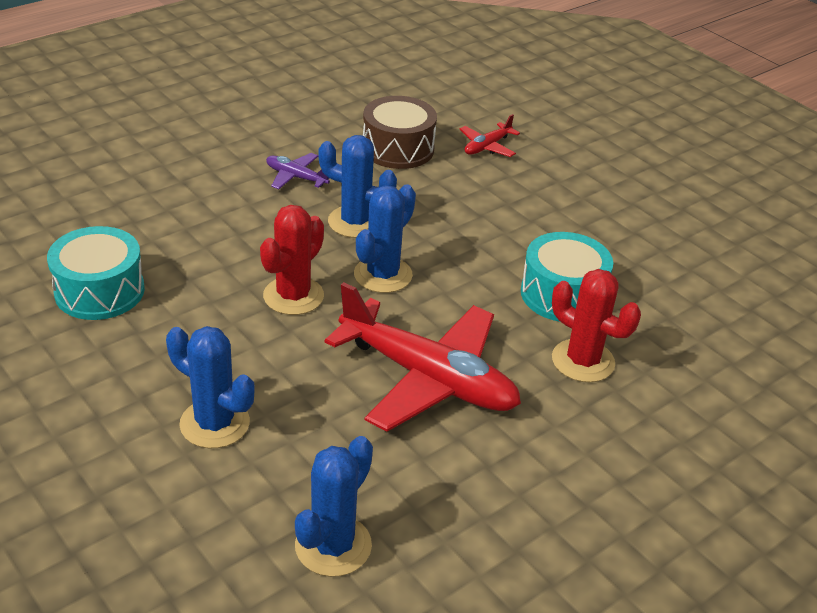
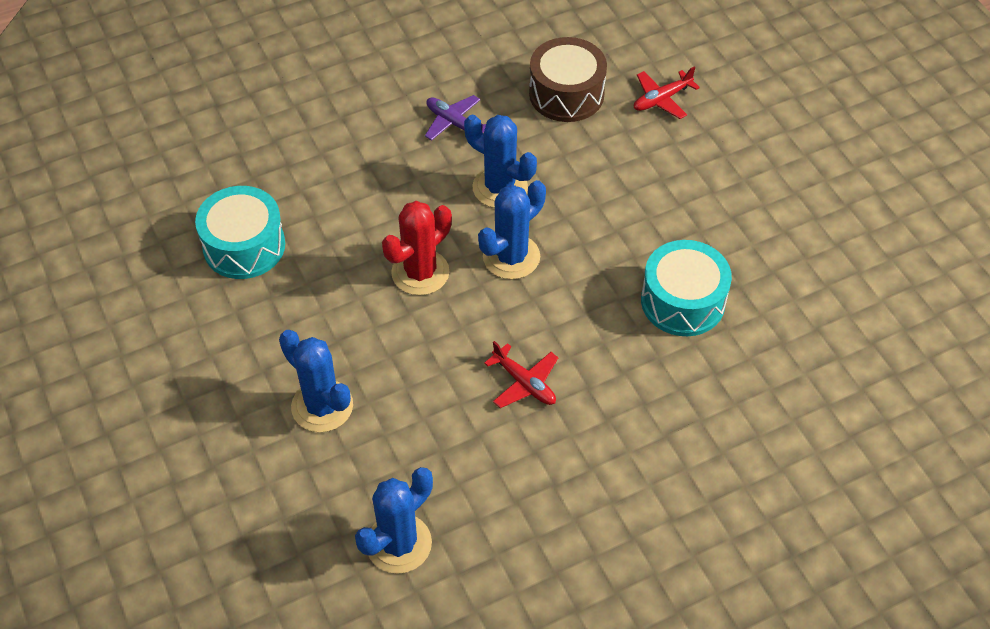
camera: 15 degrees right, 15 degrees up
(428, 378) = (524, 383): red plane -> red plane, size x0.44
(583, 361) = (678, 383): red cactus -> none

